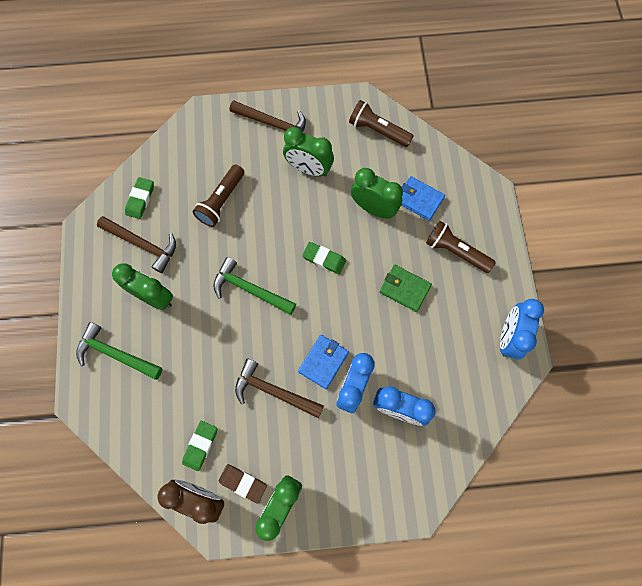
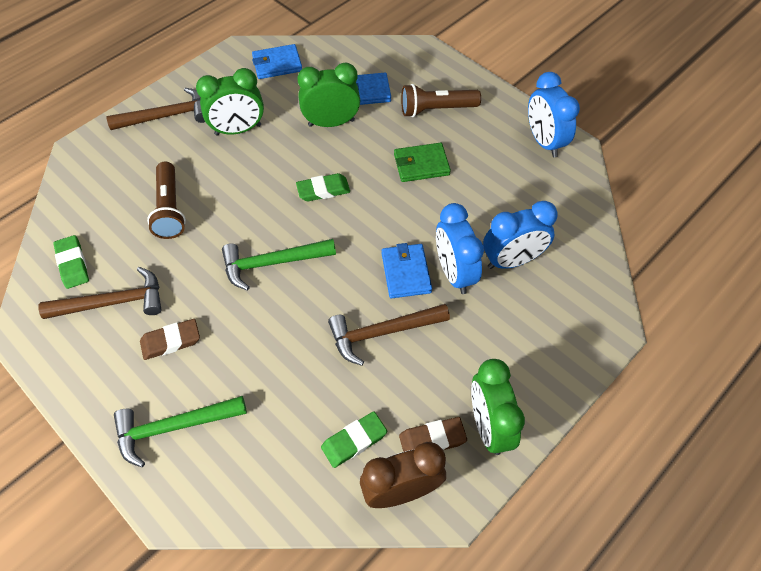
camera: 40 degrees left, 15 degrees down
(154, 297) = (171, 341): green clock -> brown eraser
(200, 445) = (354, 441): green eraser -> green eraser turned 75 degrees clockwise
(378, 131) = (277, 64): brown flashlight -> blue wallet

